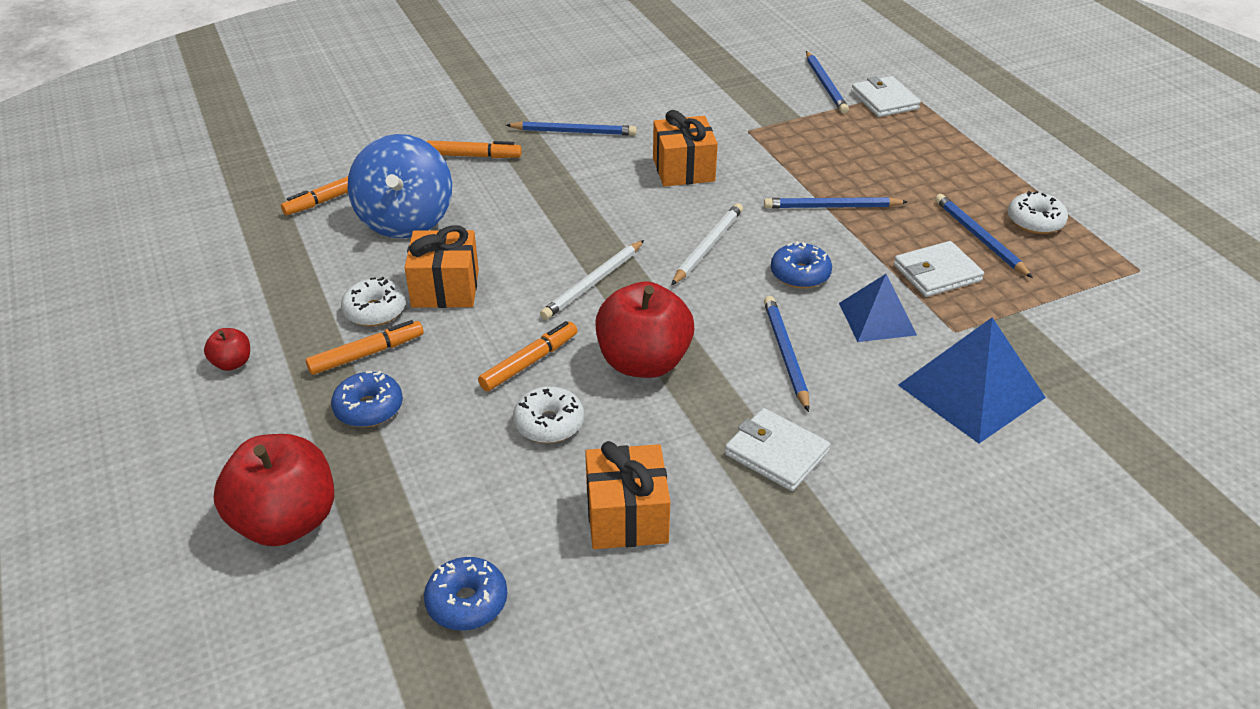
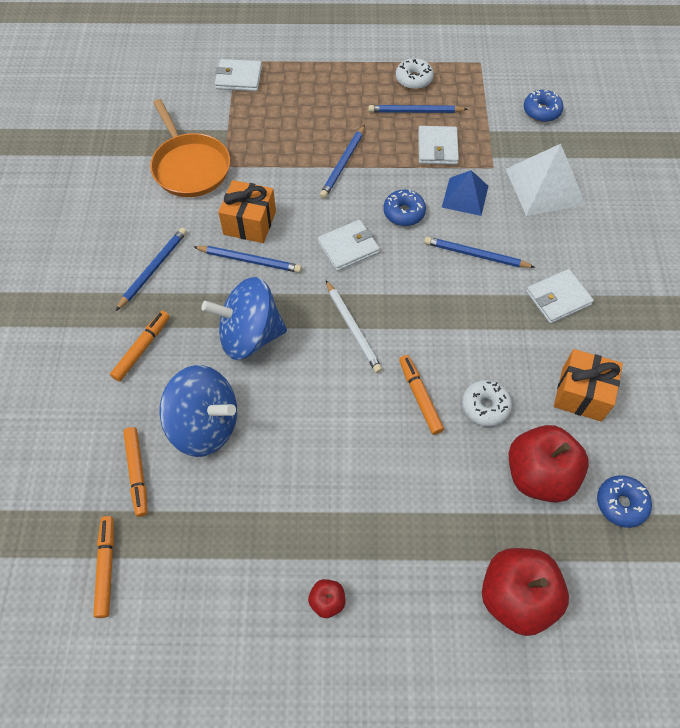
camera: 65 degrees left, 20 degrees up
(366, 354) = (362, 499): orange marker -> orange marker (106, 567)
(369, 408) = (423, 513): blue donut -> blue donut (541, 111)
(375, 311) = (313, 480): white donut -> none
(445, 288) = (310, 423): orange gift -> none
(533, 215) = (250, 335): none -> blue spinning top
(643, 362) = (449, 331): red apple -> red apple (539, 475)
(708, 246) = (348, 247): white pencil -> white wallet
(725, 111) = (190, 167): none -> orange pan
(825, 85) = (196, 98): blue pencil -> blue pencil (249, 260)
(971, 391) = (545, 186): blue pyramid -> white pyramid

